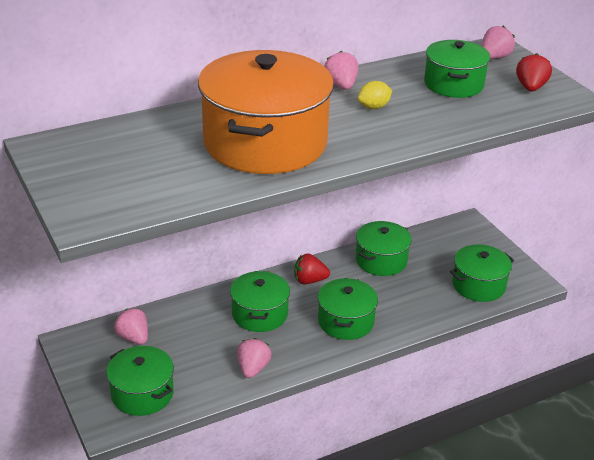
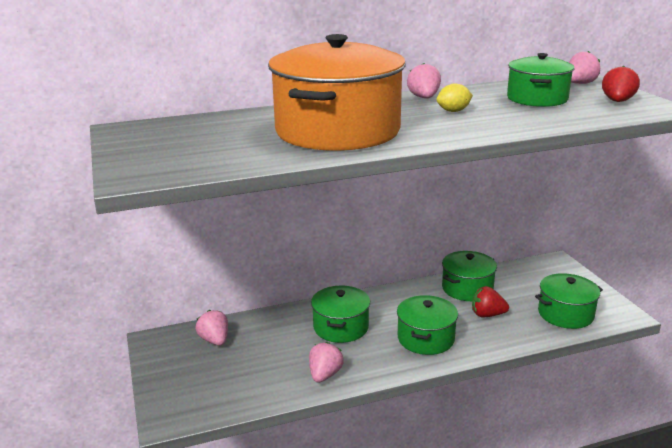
camera: 10 degrees right, 10 degrees down
(142, 393) = (209, 390): green pot -> none
(309, 280) = (394, 302): red strawberry -> red strawberry (487, 315)

